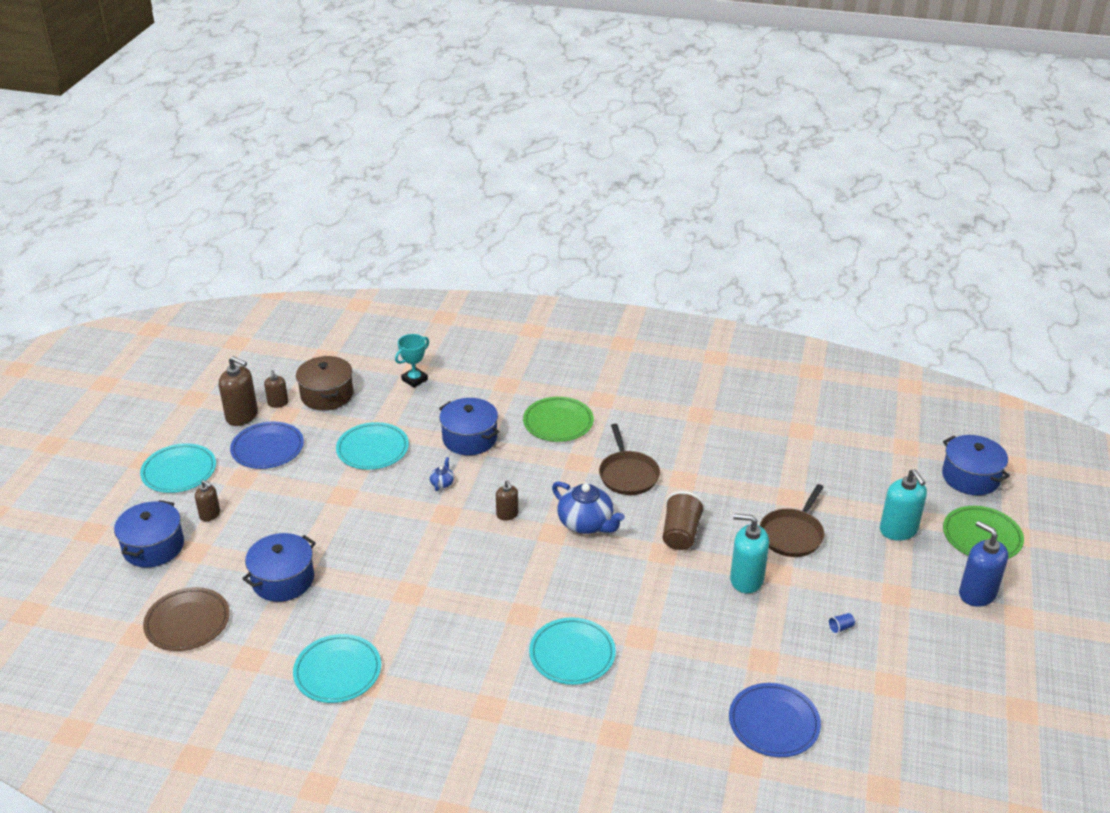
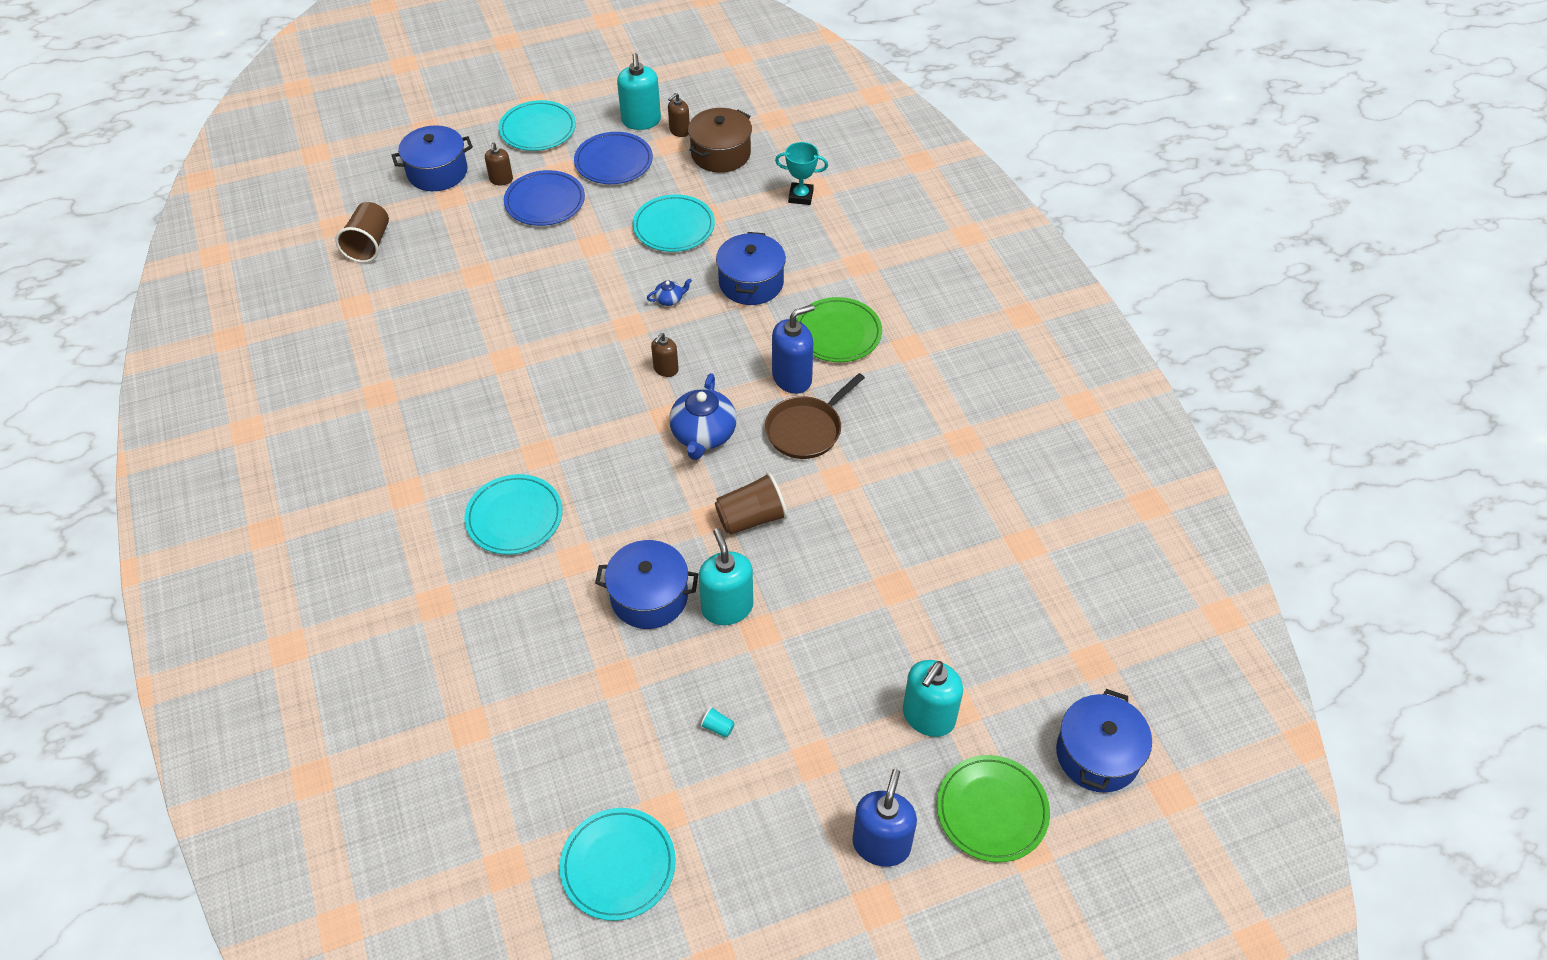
camera: 55 degrees right, 15 degrees up
(187, 622) = (369, 244): brown plate -> brown cup
(242, 416) = (641, 121): brown soap dispenser -> turquoise soap dispenser
(283, 580) = (459, 270): blue pot -> blue pot (649, 597)
(337, 671) = (379, 367): turquoise plate -> turquoise plate (618, 865)
(576, 460) = (792, 378): none -> blue soap dispenser
(774, 723) = (535, 727): blue plate -> blue plate (545, 201)
(792, 535) = (833, 616): brown pan -> none
(840, 628) = (718, 727): blue cup -> turquoise cup

